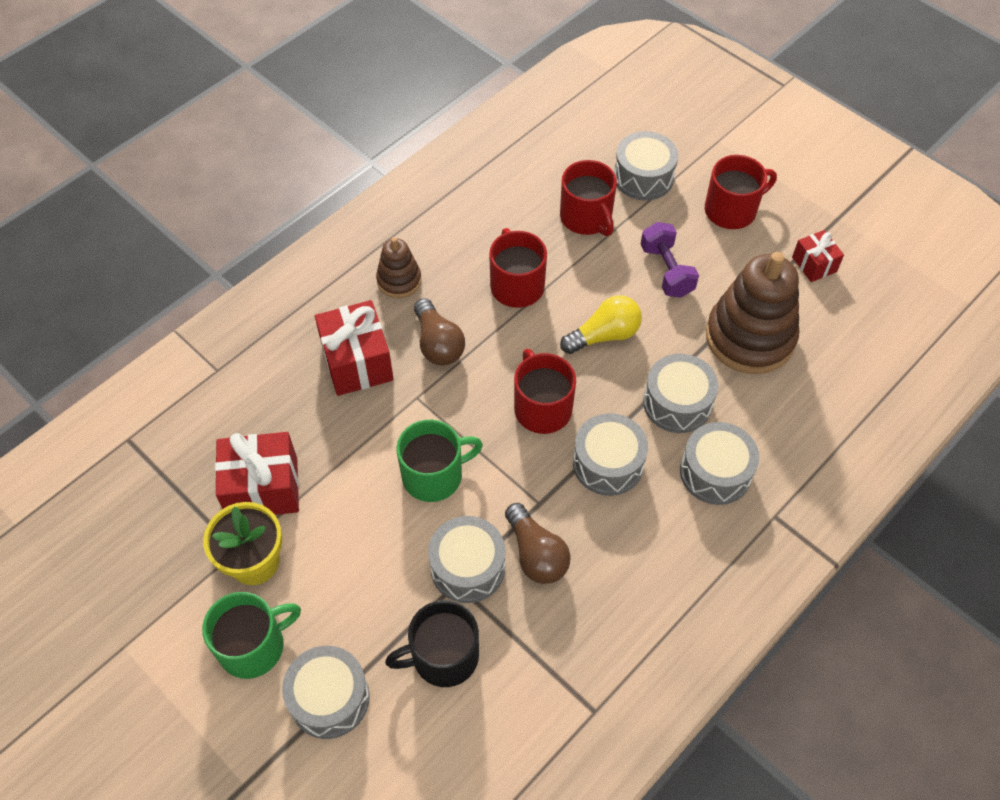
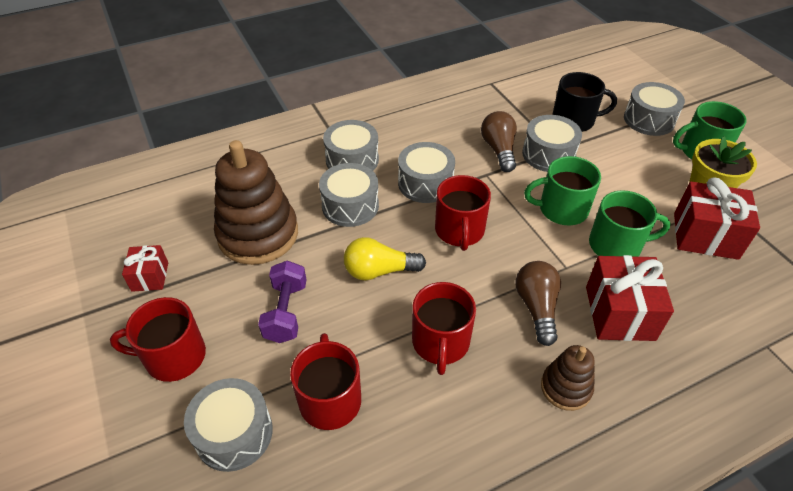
camera: 160 degrees left, 10 degrees down
(365, 442) = (616, 245): none -> green mug

